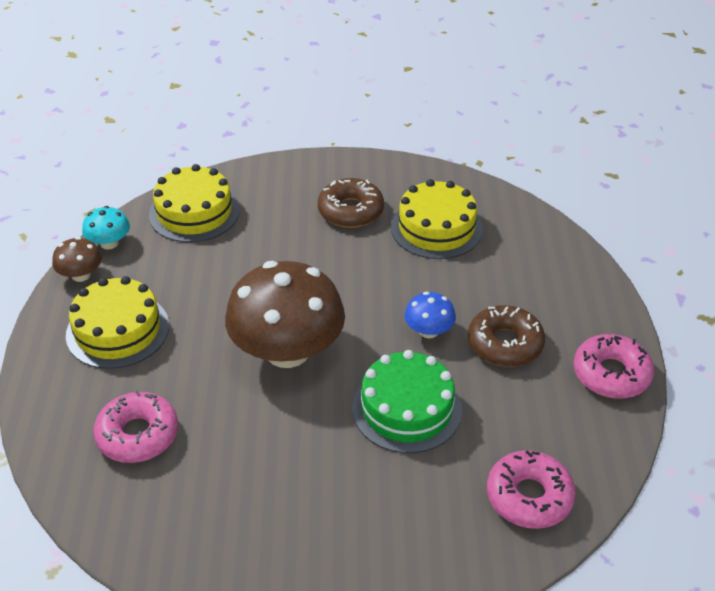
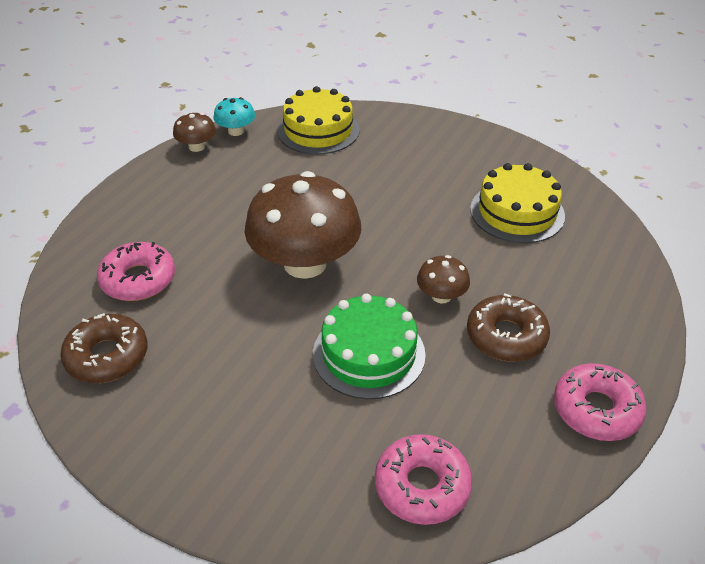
camera: 30 degrees right, 0 degrees up
(117, 330) = (189, 196): yellow cake -> none
(350, 211) = (449, 172): brown donut -> brown donut (107, 356)
(429, 331) = (441, 296): blue mushroom -> brown mushroom

